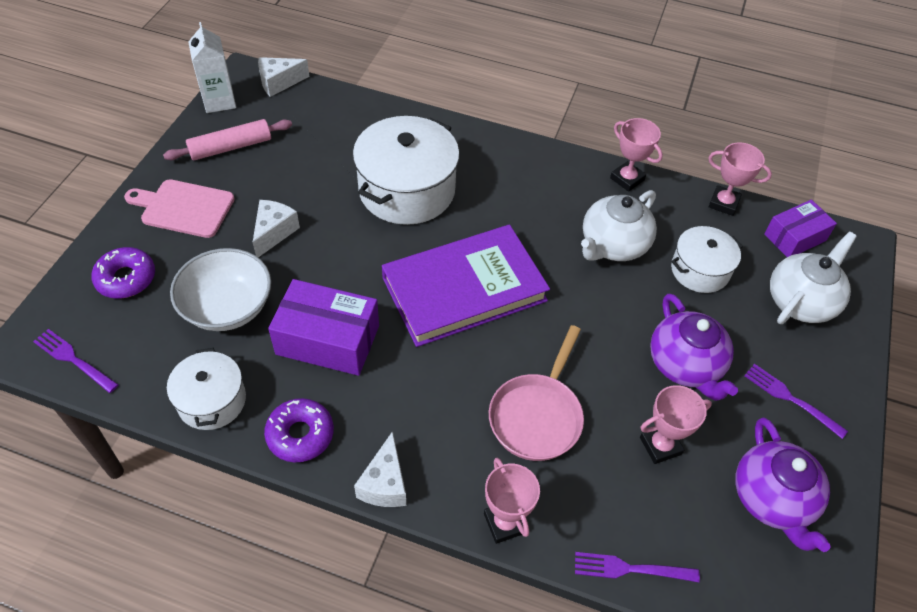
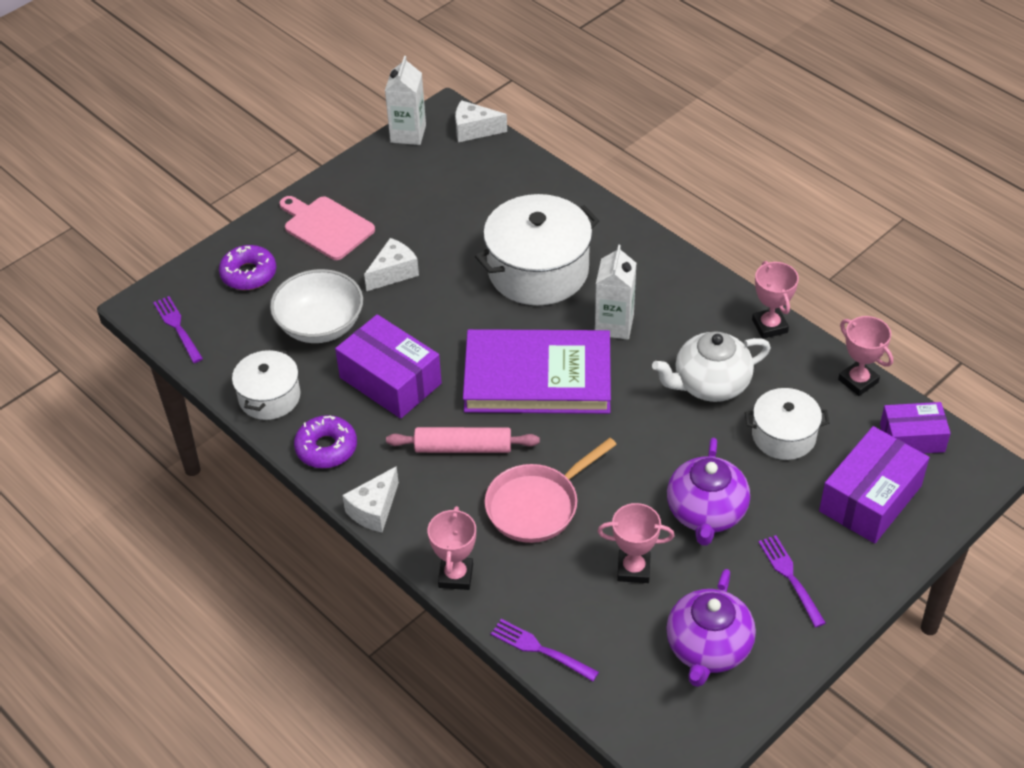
camera: 30 degrees right, 5 degrees down
(231, 147) = (396, 182): pink rolling pin -> pink rolling pin (463, 448)
(501, 218) = (614, 325): none -> white carton
(801, 301) = (870, 498): white teapot -> purple box

